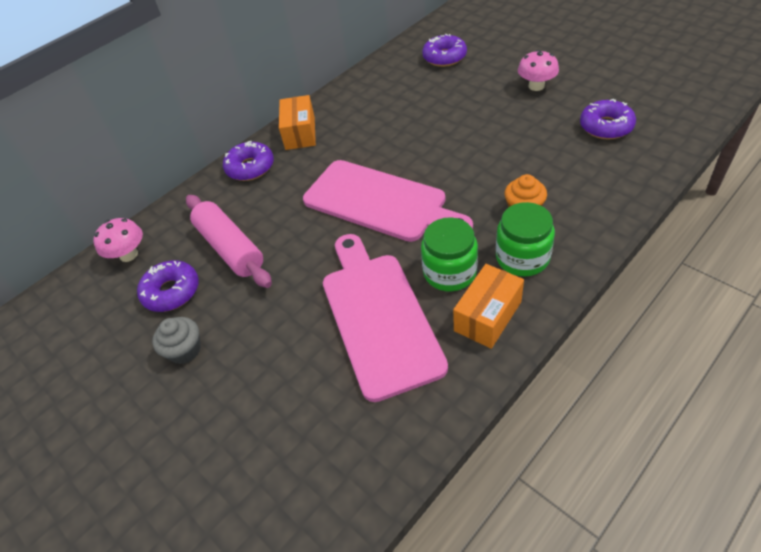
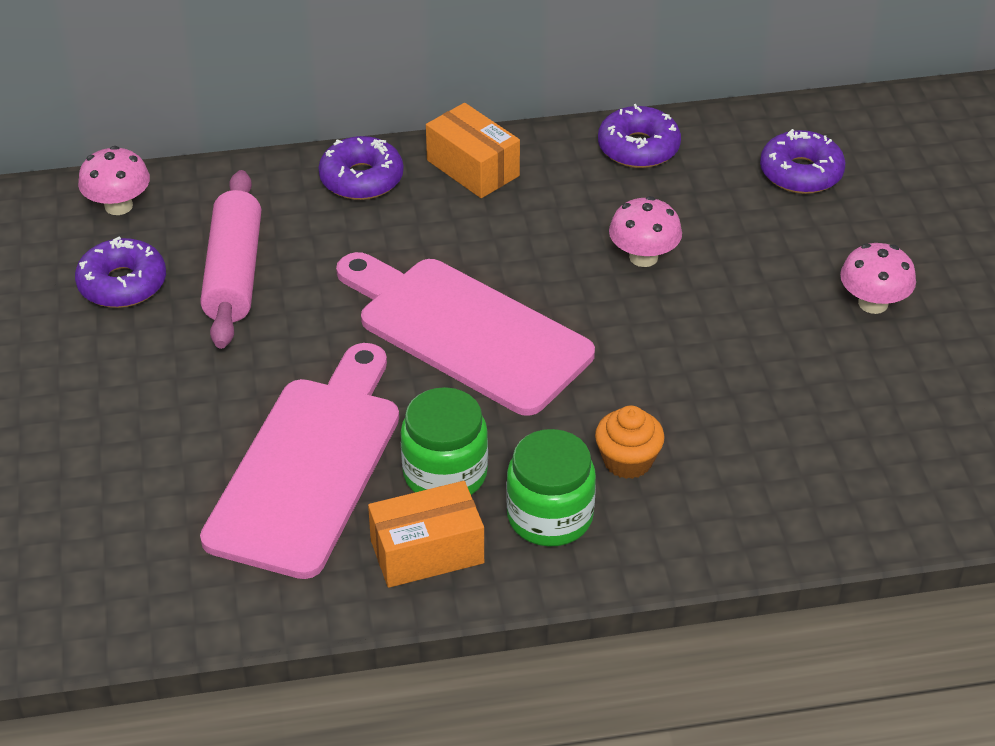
camera: 30 degrees right, 5 degrees down
(185, 350) = (75, 361): grey cupcake -> none
(300, 133) = (472, 168): orange box -> orange box turned 75 degrees counterclockwise
(380, 202) = (465, 332): pink cutting board -> pink cutting board turned 150 degrees clockwise
(421, 124) = (643, 257): none -> pink mushroom
(606, 127) = (887, 426): purple donut -> purple donut (638, 148)

